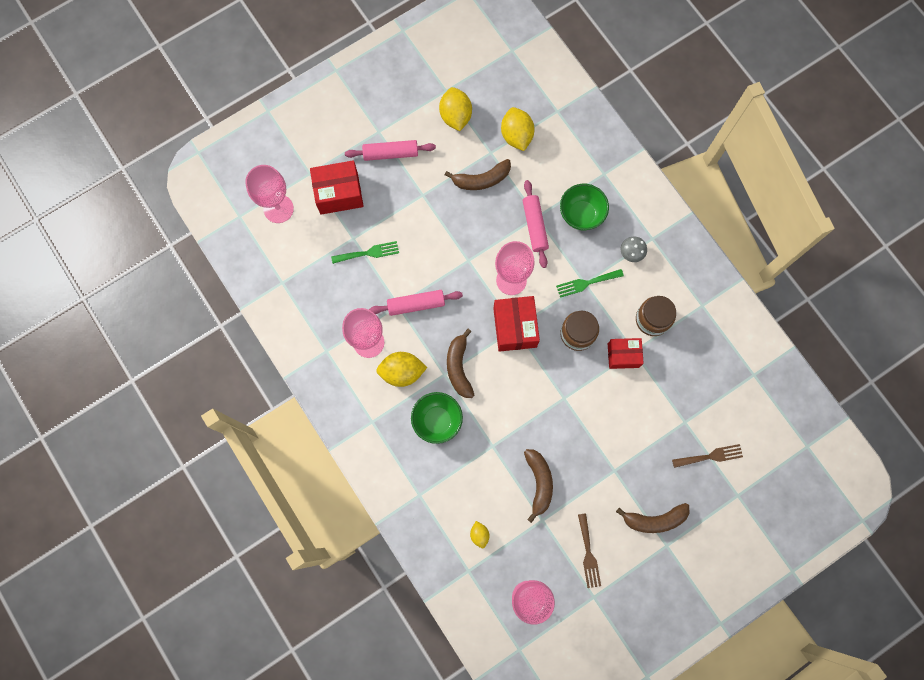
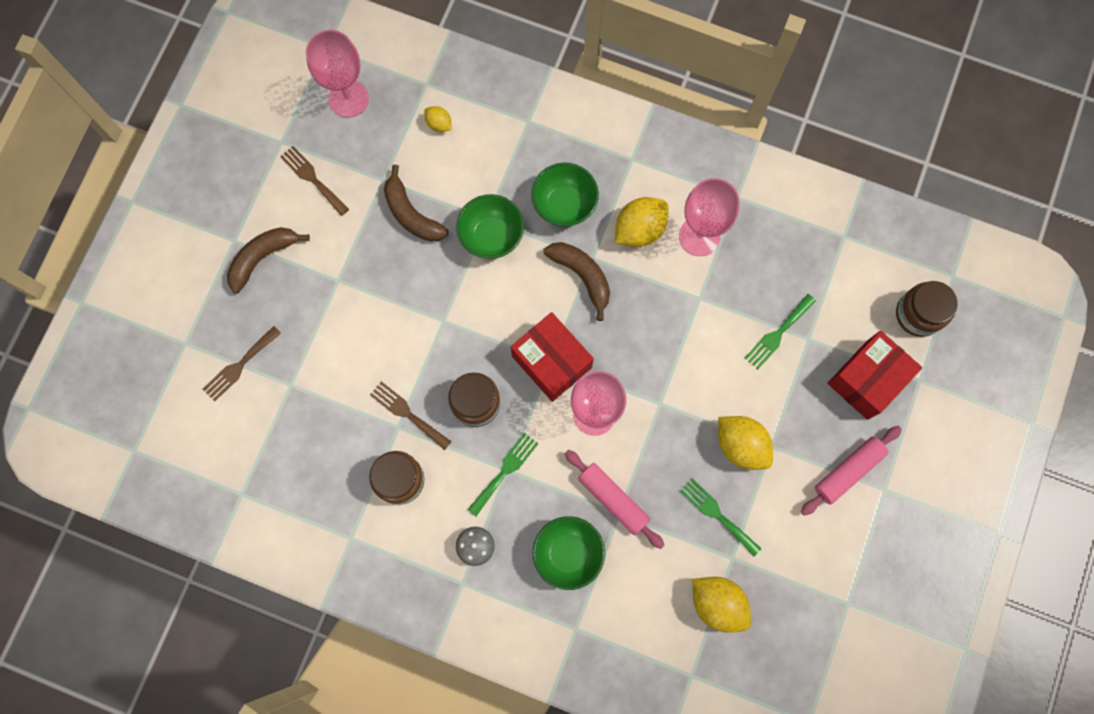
camera: 145 degrees right, 0 degrees up
(278, 209) = (918, 314): pink goblet -> brown jar
(416, 304) = (680, 312): pink rolling pin -> none
(455, 116) = (810, 576): yellow lemon -> yellow lemon (740, 445)
(481, 179) = (717, 514): brown banana -> green fork
(497, 432) = (491, 236): none -> green bowl
(623, 355) = (407, 413): red box -> brown fork

